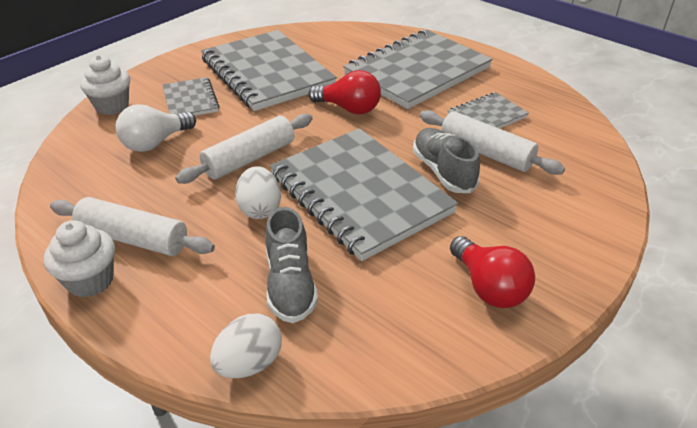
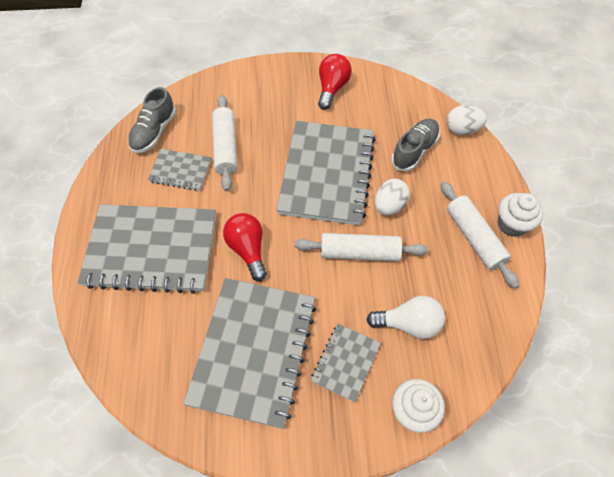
camera: 135 degrees left, 20 degrees up
(443, 171) = (265, 154): grey shoe -> grey shoe (154, 132)

